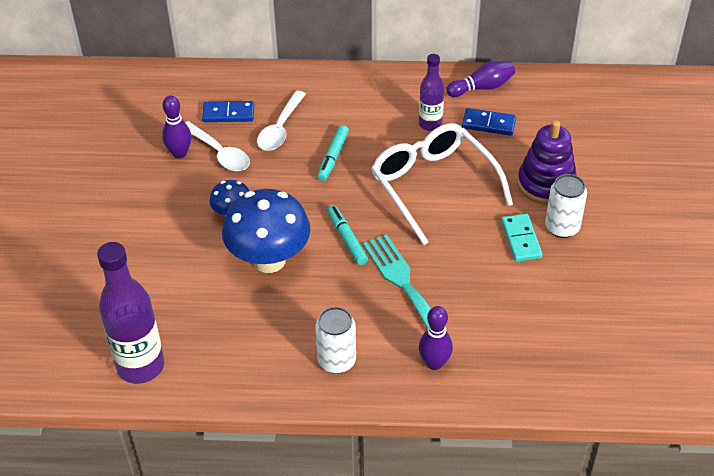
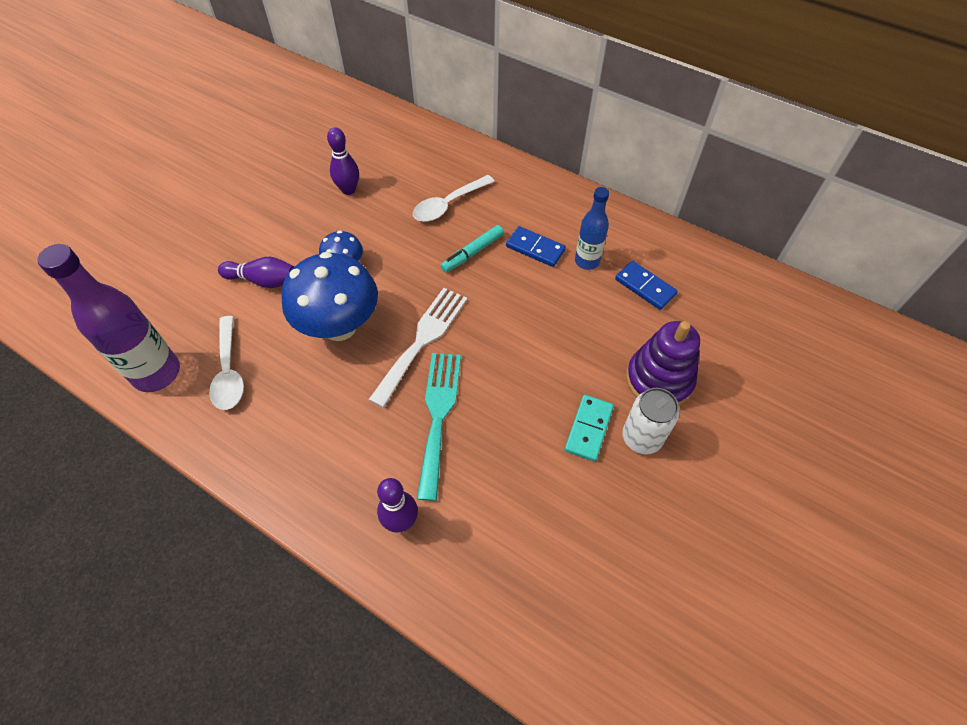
camera: 30 degrees right, 10 degrees up
(219, 153) = (380, 204): white spoon -> white spoon (229, 371)
(228, 113) = (416, 171): blue domino -> blue domino (535, 248)
(337, 361) = (315, 464): white can -> none
(347, 239) = (422, 340): turquoise marker -> white fork
(430, 124) = (587, 261): purple bottle -> blue bottle
(433, 186) = (543, 326): white glasses -> none
(482, 87) = (665, 246): purple bowling pin -> purple bowling pin (263, 280)

